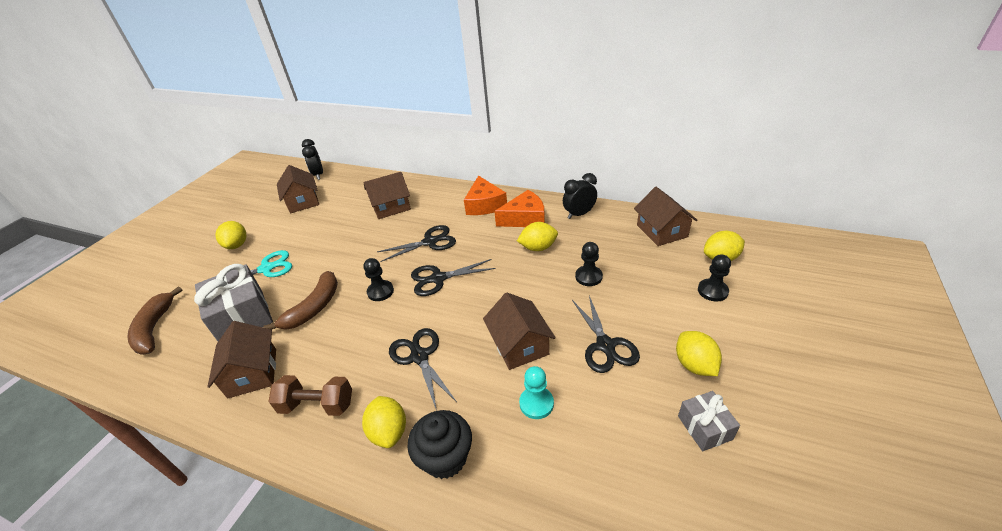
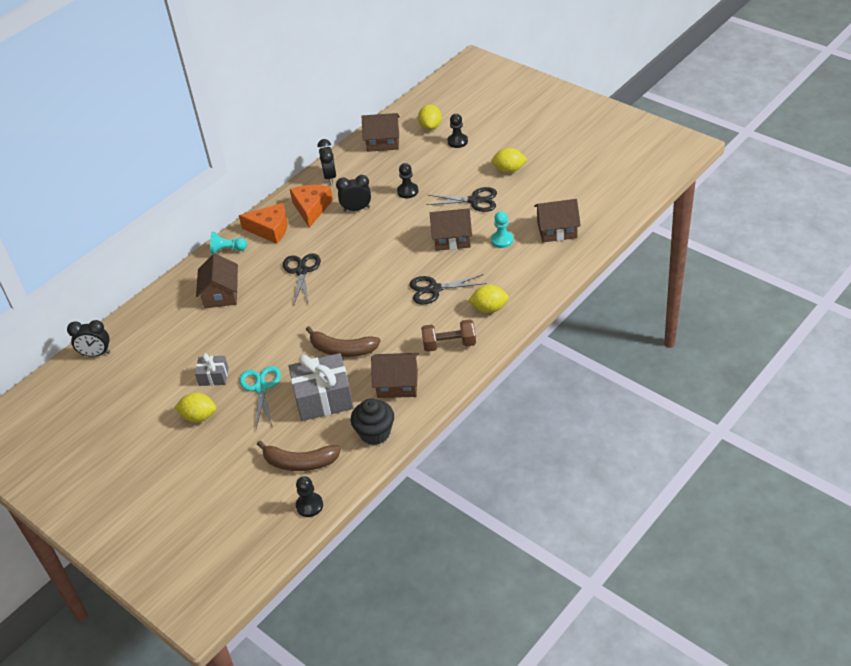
camera: 70 degrees left, 5 degrees up
(303, 201) = (150, 366): brown house -> brown house (557, 230)
(314, 307) = (342, 350): brown banana -> brown banana turned 150 degrees clockwise
(317, 405) = (449, 344): brown dumbbell -> brown dumbbell turned 60 degrees clockwise
(380, 291) = (349, 307): black pawn -> black pawn (309, 505)
(438, 278) = (355, 271): black scissors -> none
(445, 457) = (519, 284): black cupcake -> black cupcake (375, 433)
(449, 192) = (227, 250): none -> turquoise pawn
(538, 248) = (356, 209): yellow lemon -> black clock
(704, 427) = (549, 181): grey gift -> grey gift (213, 376)

